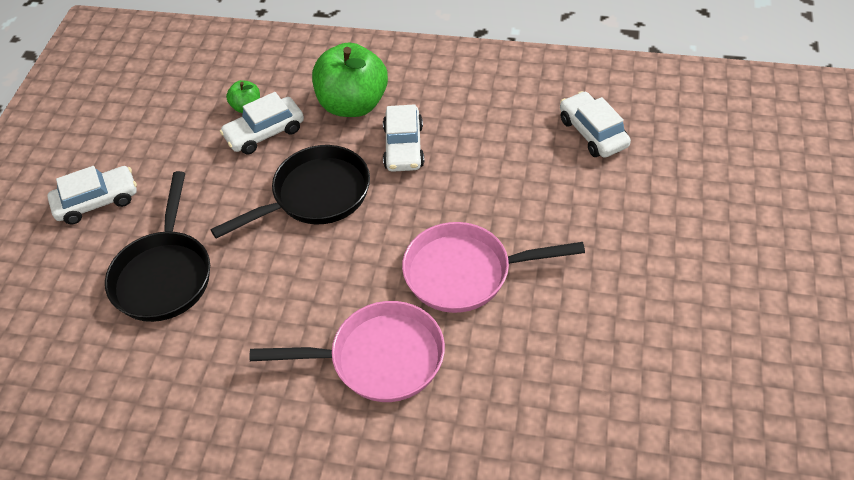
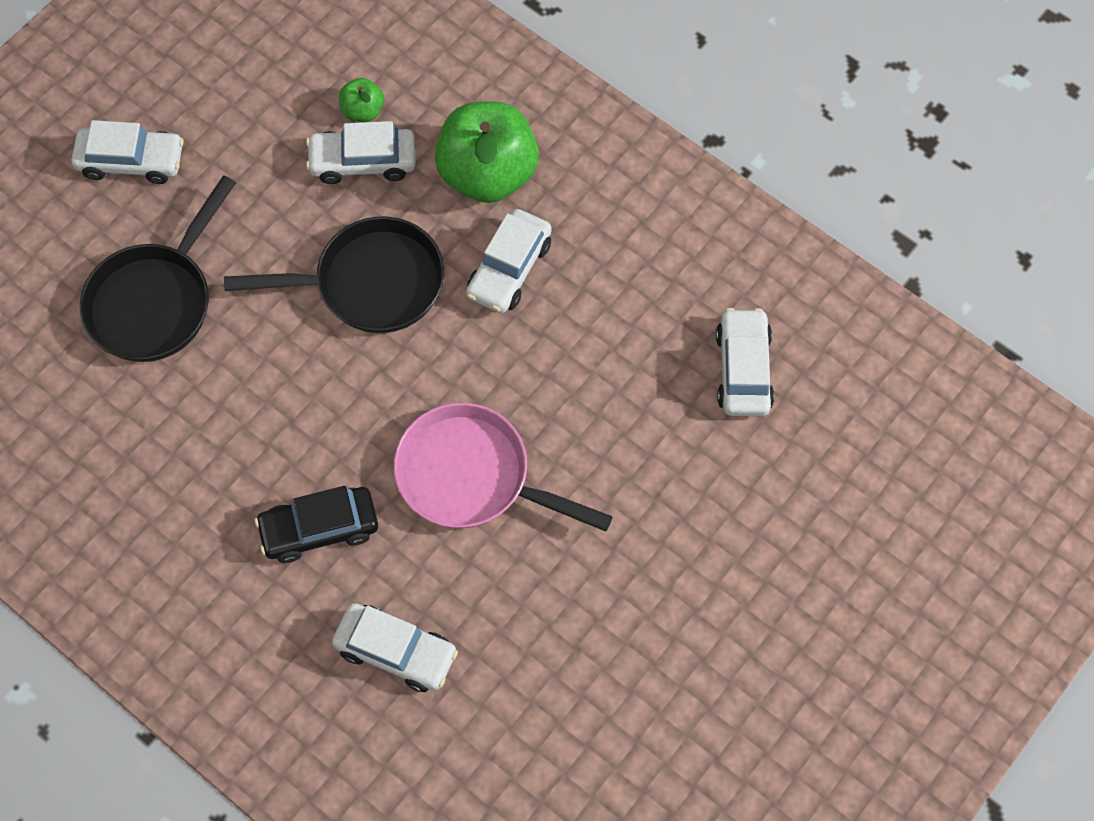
camera: 25 degrees right, 15 degrees up
(379, 358) = (319, 529): pink pan -> black car
(491, 409) = (396, 651): none -> white car

